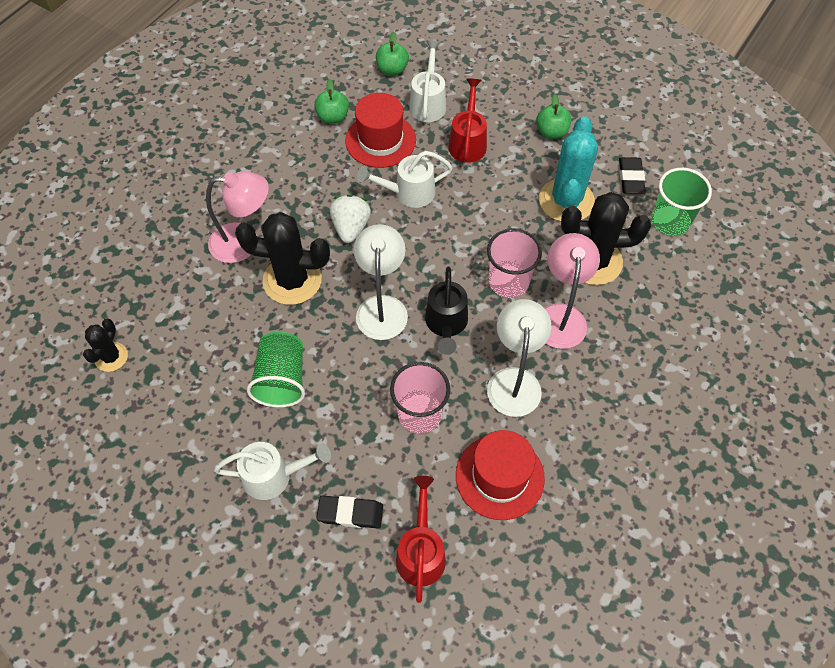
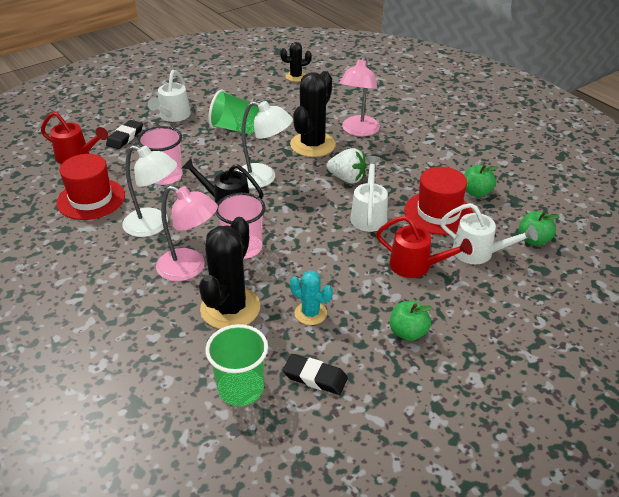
camera: 110 degrees right, 20 degrees down
(111, 357) = (296, 76): black cactus -> black cactus turned 45 degrees counterclockwise
(566, 201) = (310, 313): turquoise cactus -> turquoise cactus, size x0.54

